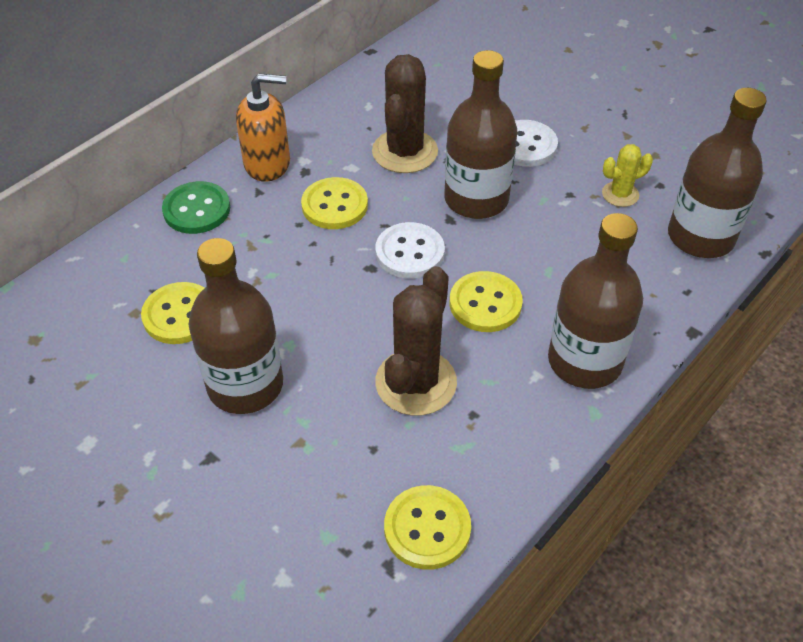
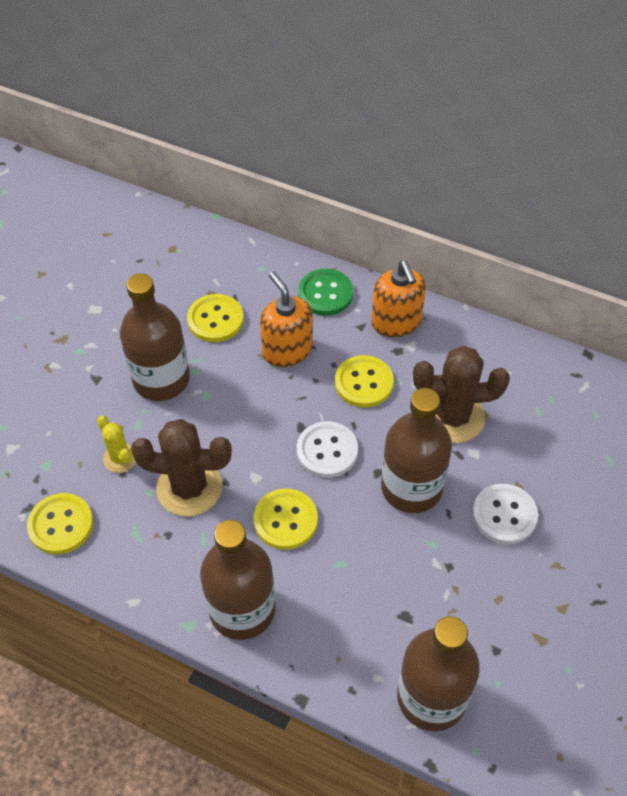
camera: 75 degrees right, 5 degrees up
(260, 258) = (287, 350): none -> orange soap dispenser
(620, 194) = (466, 612): yellow cactus -> yellow cactus (120, 458)

